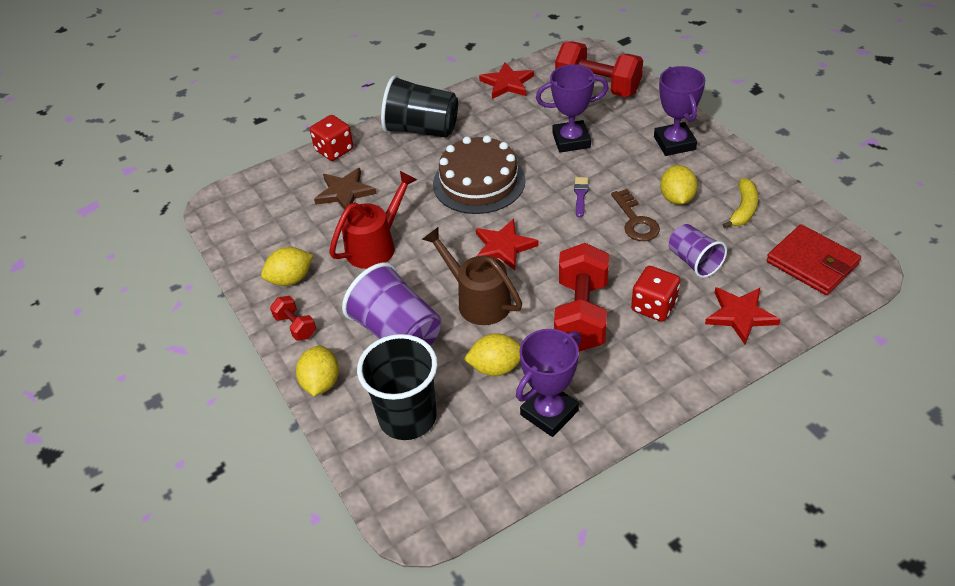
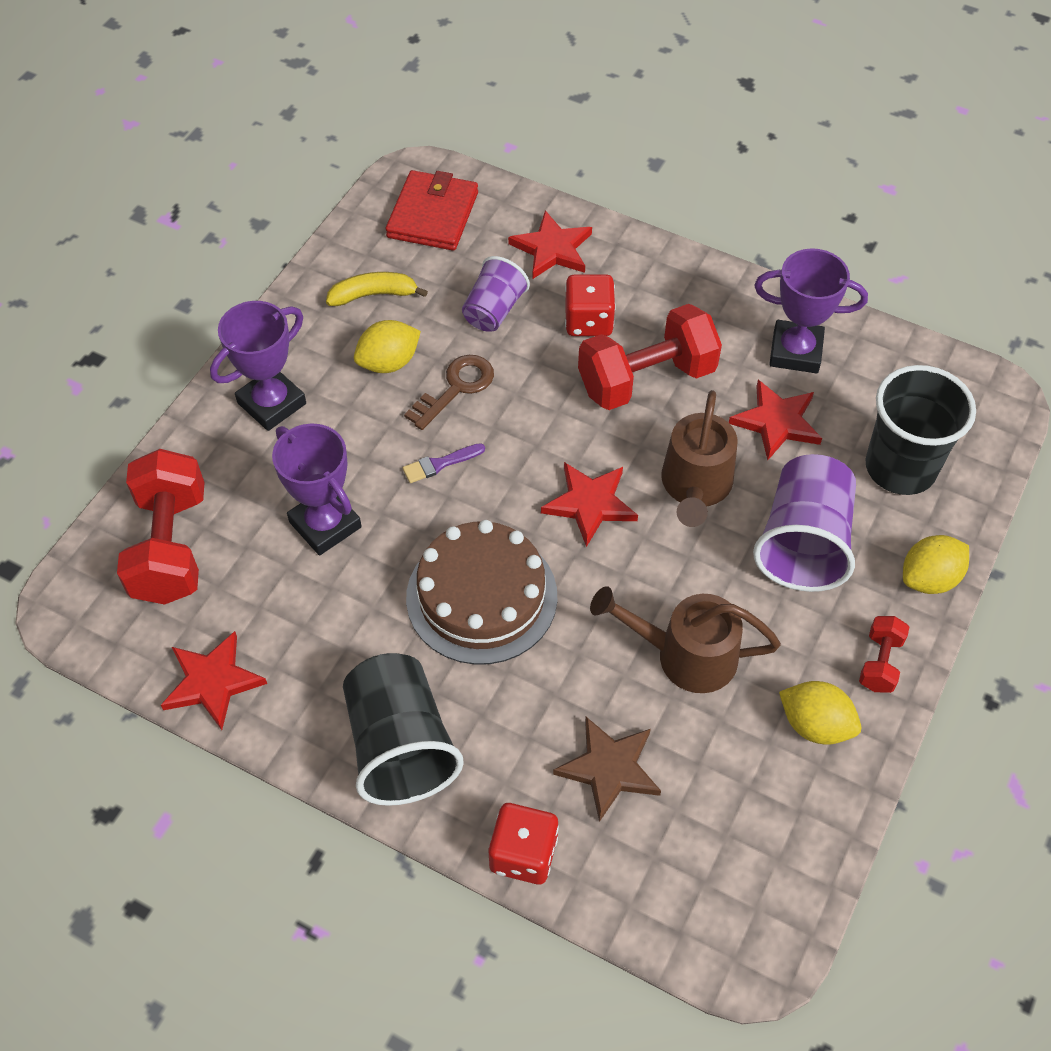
camera: 125 degrees left, 10 degrees up
(376, 245) = (684, 655): red watering can -> brown watering can
(496, 367) = (776, 422): yellow lemon -> red star

